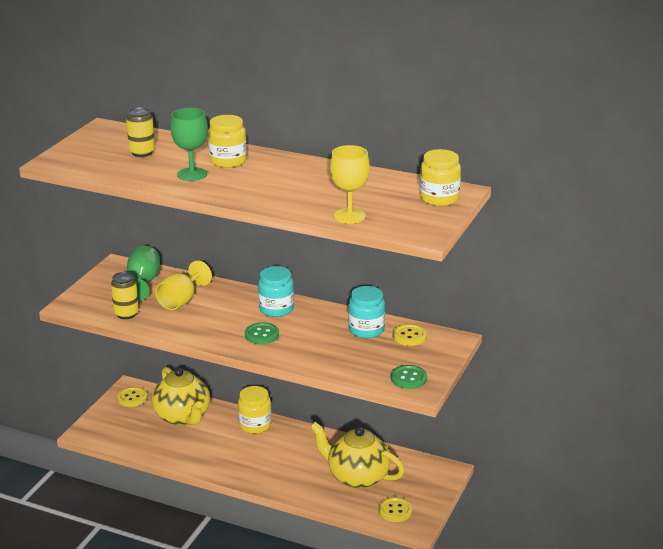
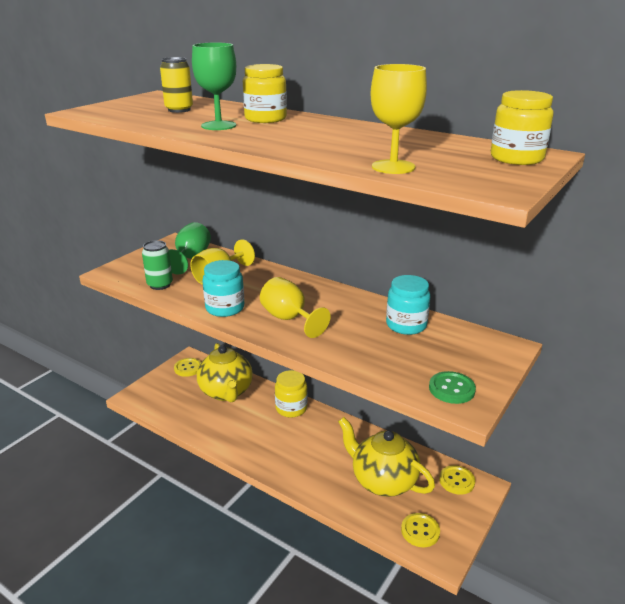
camera: 10 degrees right, 0 degrees up
(126, 314) = (160, 285): yellow can -> green can
(262, 335) = (289, 319): green button -> yellow goblet
(276, 309) = (312, 294): turquoise jar -> turquoise jar (225, 308)
(409, 336) = (455, 337): yellow button -> yellow button (456, 481)

